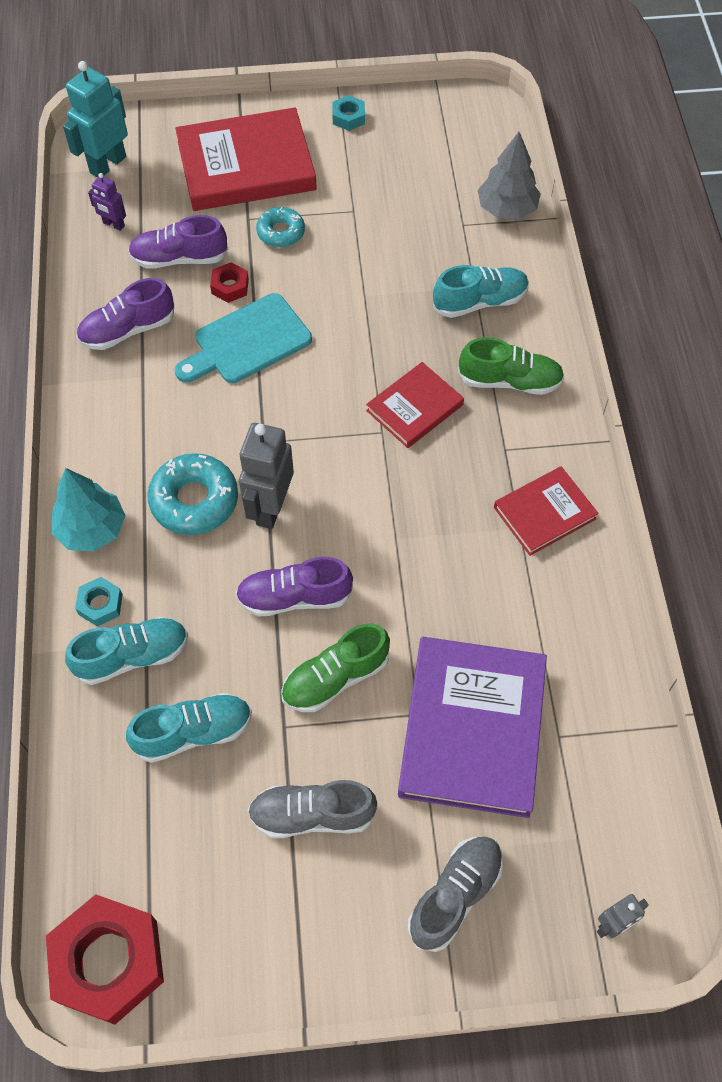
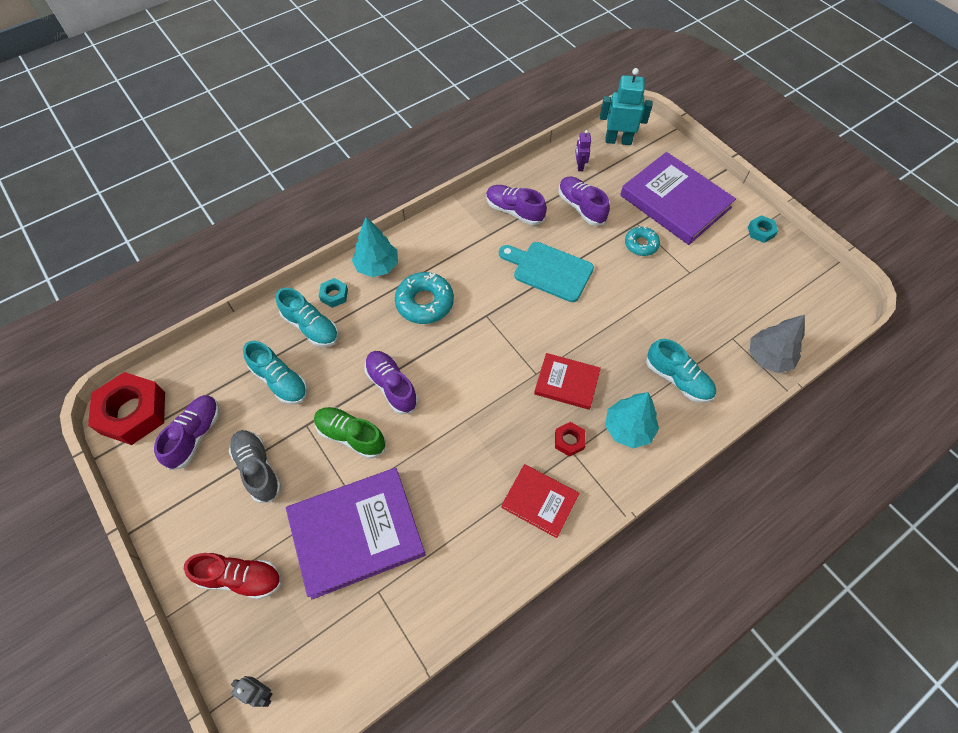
camera: 60 degrees right, 0 degrees up
(207, 882) = (195, 435): none -> purple shoe
(230, 286) = (581, 241): red nut -> red nut (569, 441)
(246, 166) = (675, 202): red book -> purple book
(270, 508) = (443, 342): grey robot -> none
(455, 895) = (241, 578): grey shoe -> red shoe
(509, 381) = (628, 429): green shoe -> turquoise tree

